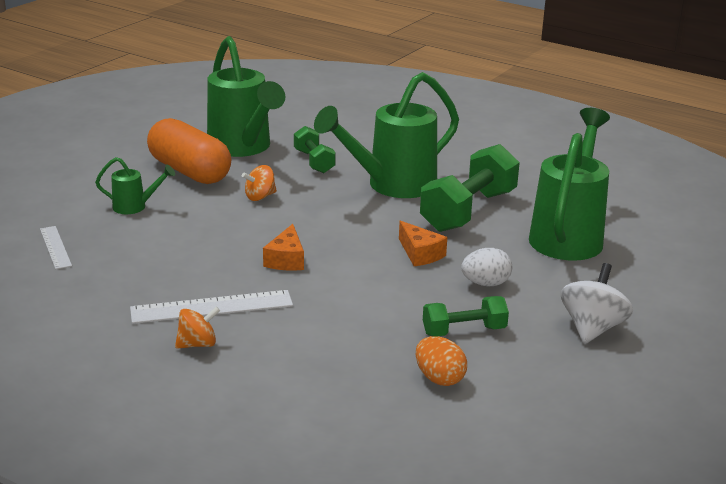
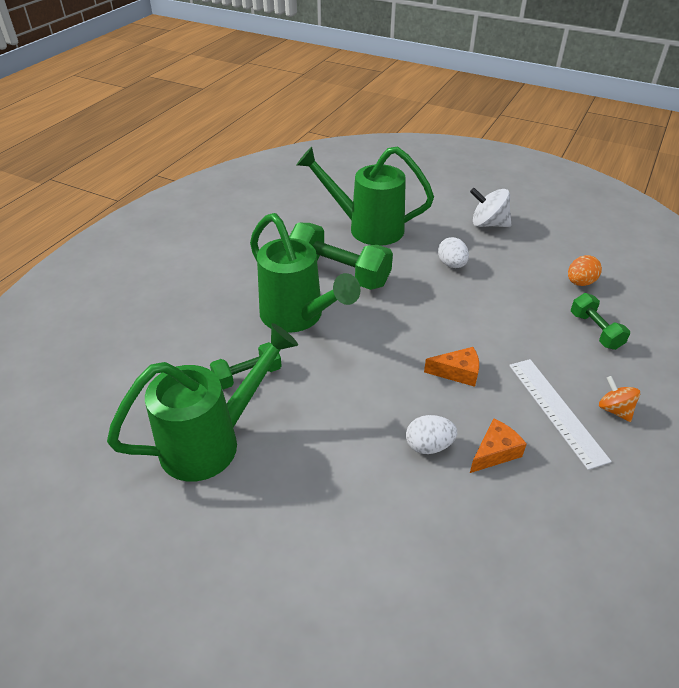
camera: 95 degrees left, 15 degrees up
(55, 247) = (504, 576): white ruler -> none
(135, 207) = (385, 517): green watering can -> none
(190, 171) = (282, 482): orange capsule -> none
(198, 233) = (428, 446): none -> white egg
(260, 197) = (338, 408): orange spinning top -> none
(420, 254) = (419, 296): orange cheese -> orange cheese (495, 452)
(464, 331) = (518, 273): green dumbbell -> green dumbbell (595, 331)

